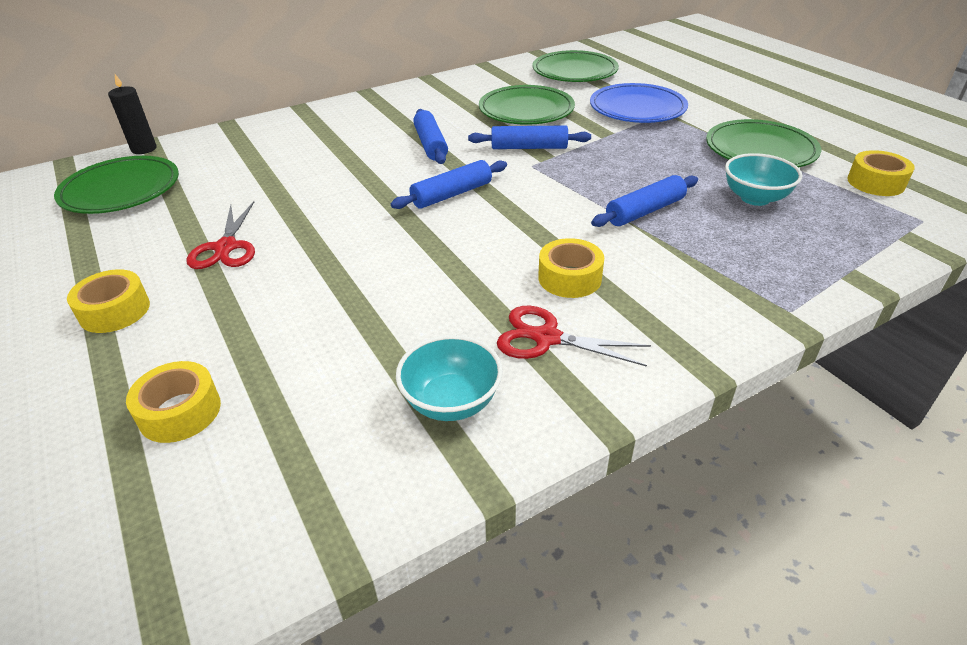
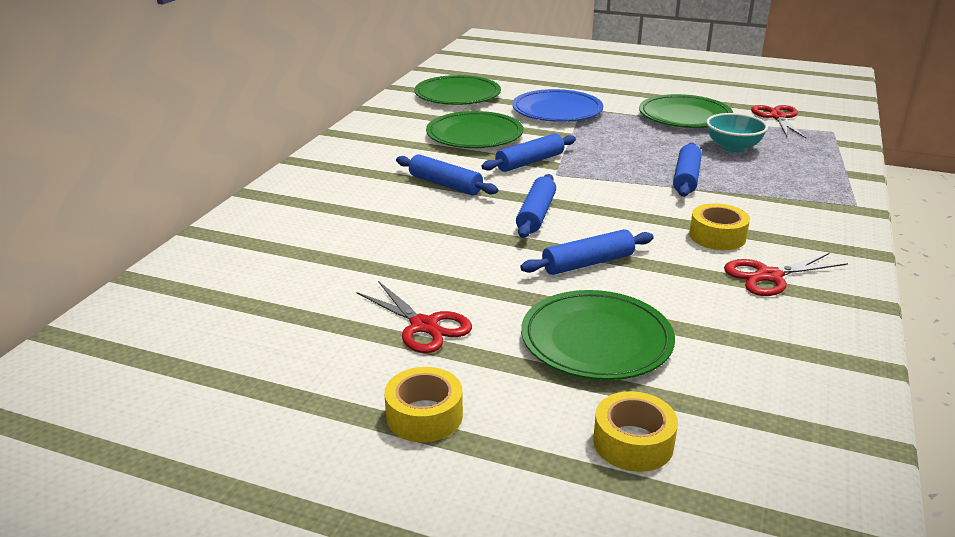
camera: 40 degrees left, 10 degrees down
(121, 190) = (198, 329): green plate -> green plate (596, 340)
(144, 149) = (138, 286): black candle -> none
(415, 252) = (588, 263): none -> blue rolling pin
(451, 402) = (786, 337): turquoise bowl -> none
(876, 182) = (777, 117): yellow tape -> red scissors

